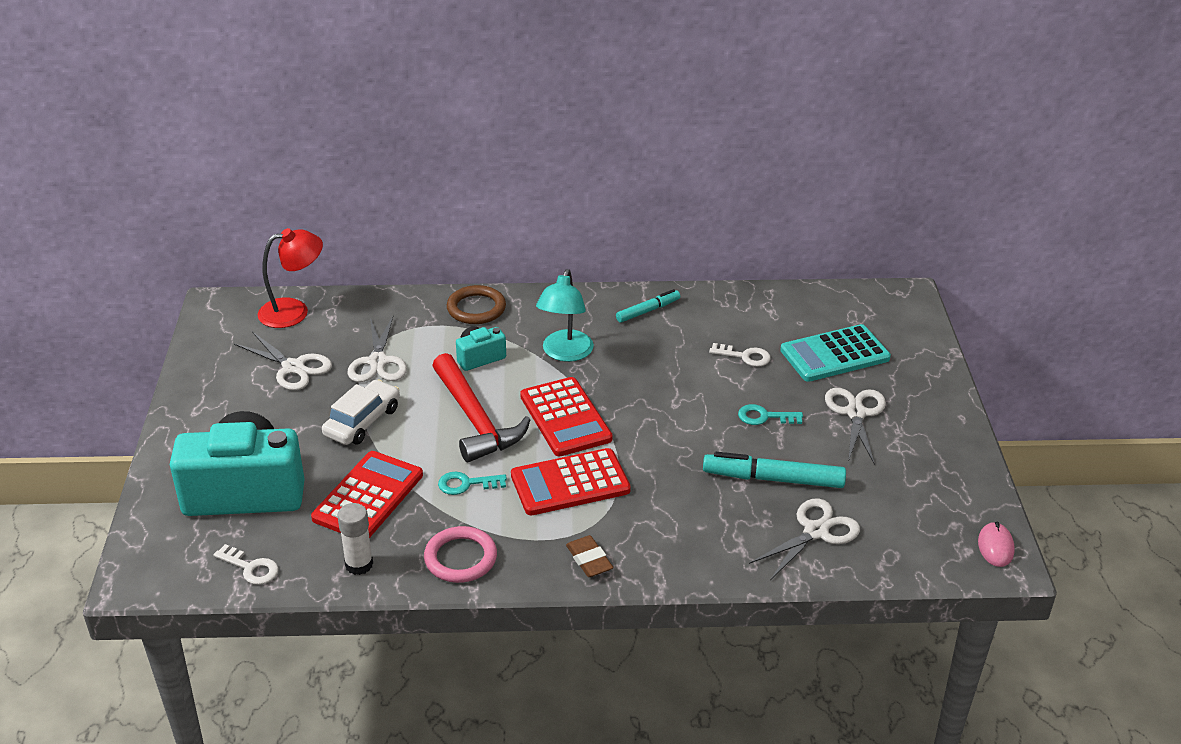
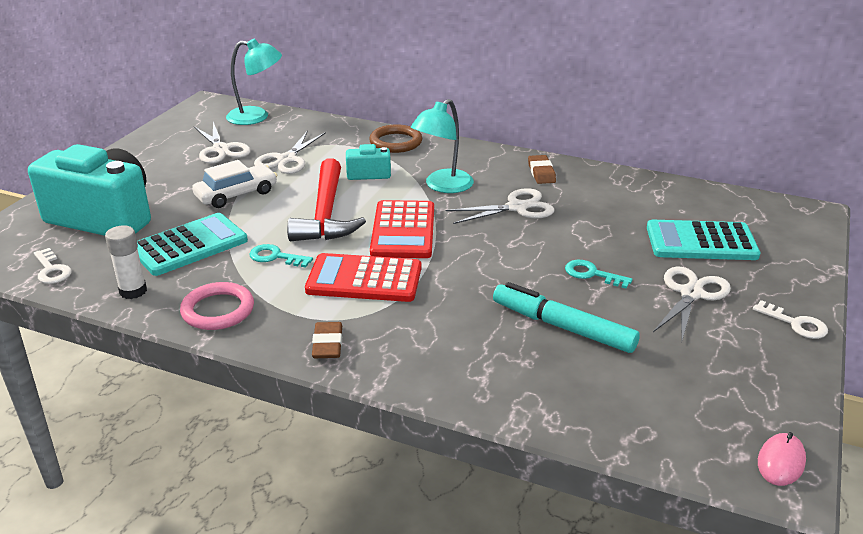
camera: 25 degrees right, 5 degrees down
(294, 311) = (256, 117): red lamp -> turquoise lamp
(368, 497) = (189, 245): red calculator -> turquoise calculator
(648, 311) = (541, 173): turquoise marker -> brown eraser
(744, 356) = (607, 223): white key -> white key (795, 323)
(816, 531) = (574, 385): white scissors -> white scissors (517, 207)

